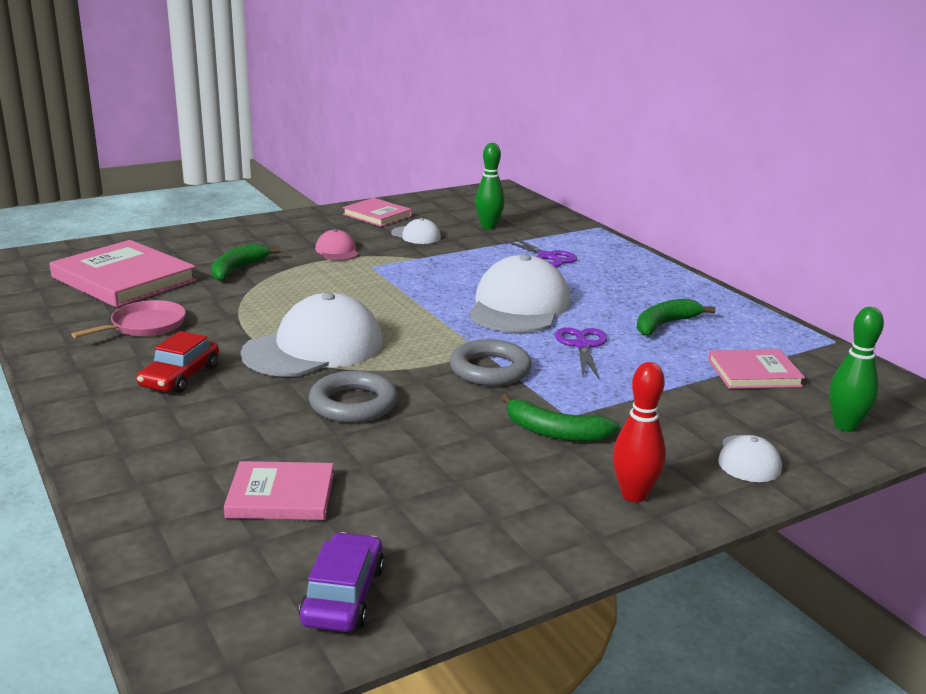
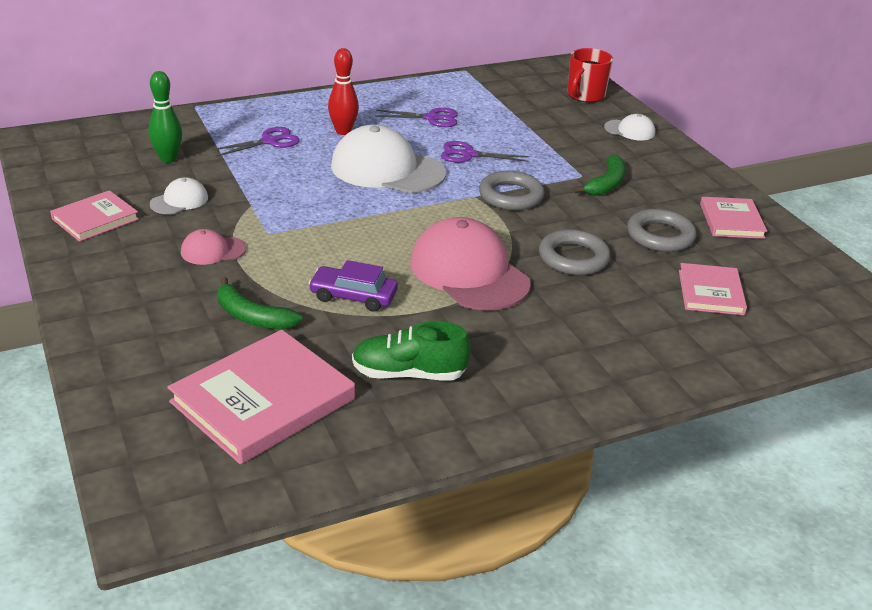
camera: 85 degrees left, 10 degrees up
(145, 325) = (408, 374): pink pan -> green shoe
(180, 376) = (528, 345): red car -> none
(314, 348) = (469, 272): white cap -> pink cap
(343, 595) = (808, 272): purple car -> purple car (353, 296)
(423, 466) = (660, 236): none -> grey ring
(634, 495) = (678, 171): red bowling pin -> red bowling pin (343, 131)
(665, 324) = (431, 118): green banana -> purple scissors
(754, 373) = (514, 105): pink book -> pink book (731, 221)
(845, 426) = (585, 95): green bowling pin -> red mug

